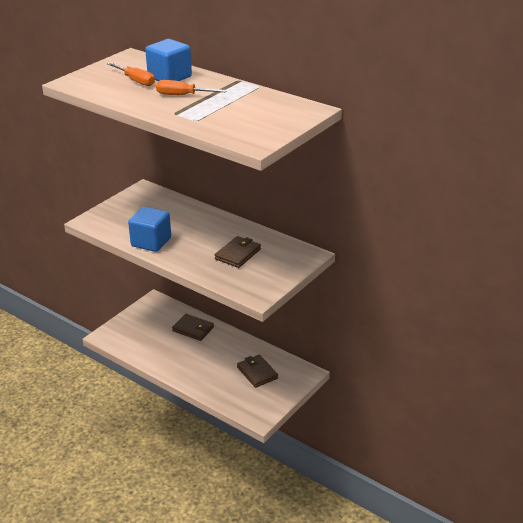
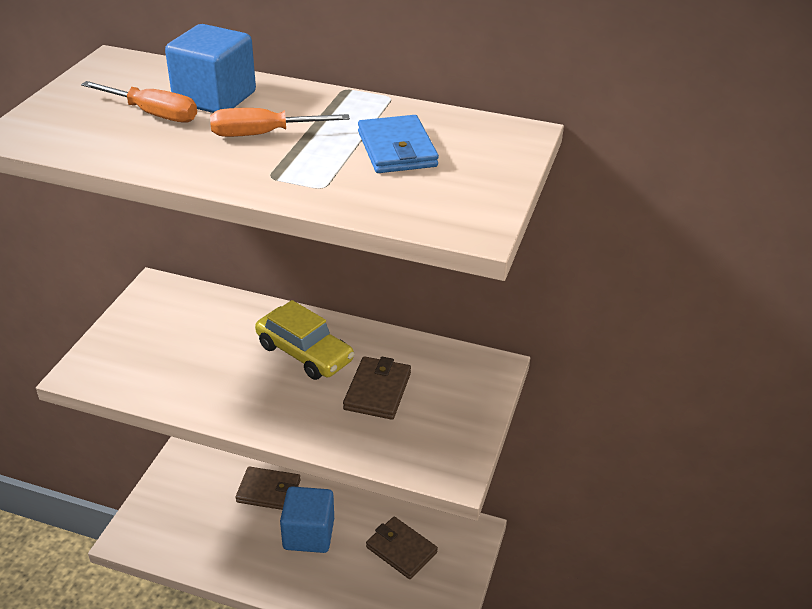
camera: 20 degrees left, 5 degrees up
(151, 242) = (215, 396): blue cube -> blue cube (308, 534)
(208, 231) = (304, 353): none -> yellow car
(244, 109) = (397, 149): none -> blue wallet

